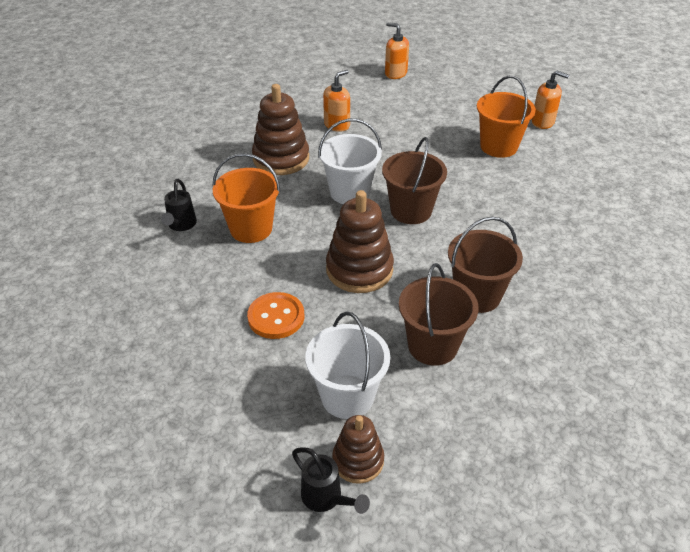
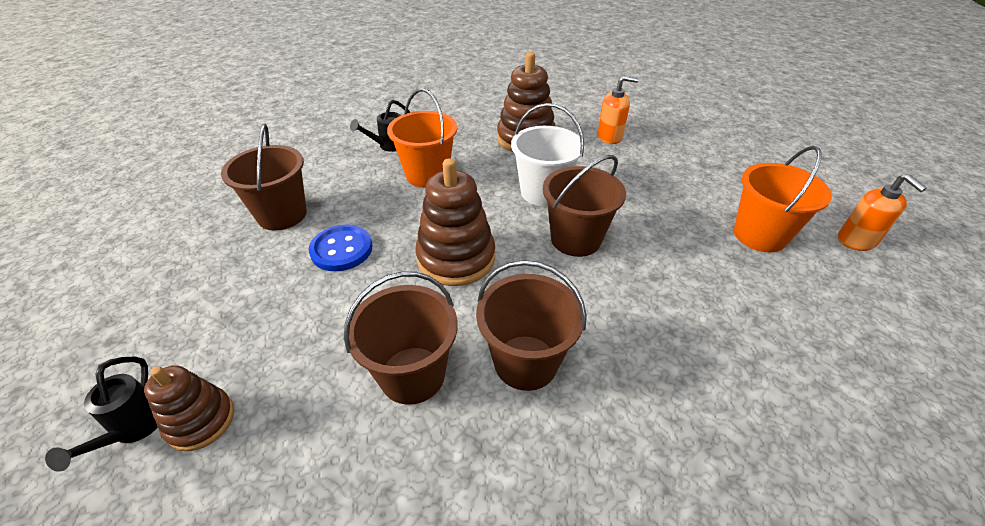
camera: 45 degrees right, 0 degrees up
(186, 328) = (282, 215): none -> brown bucket
(276, 317) = (341, 249): orange button -> blue button
(347, 396) = (283, 356): white bucket -> none
(395, 73) = (727, 122): orange soap dispenser -> none

